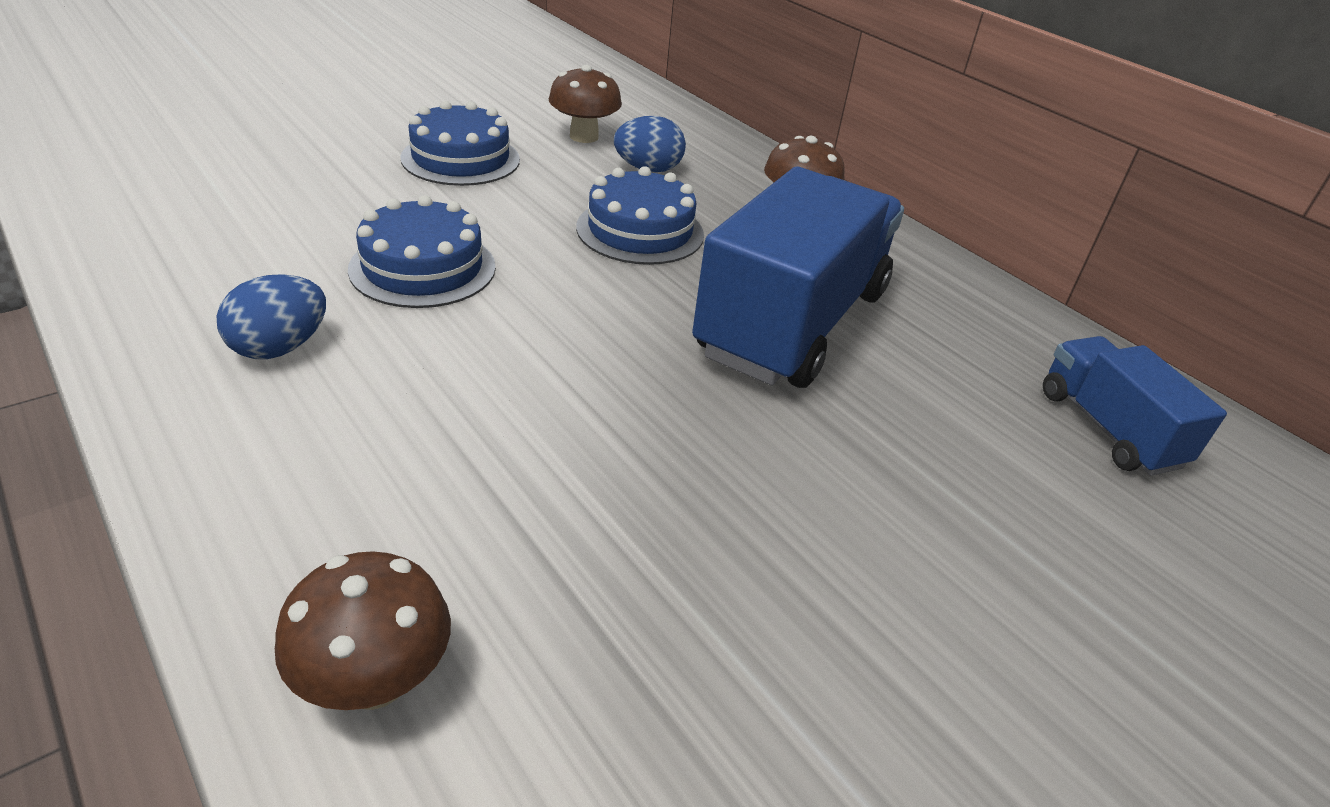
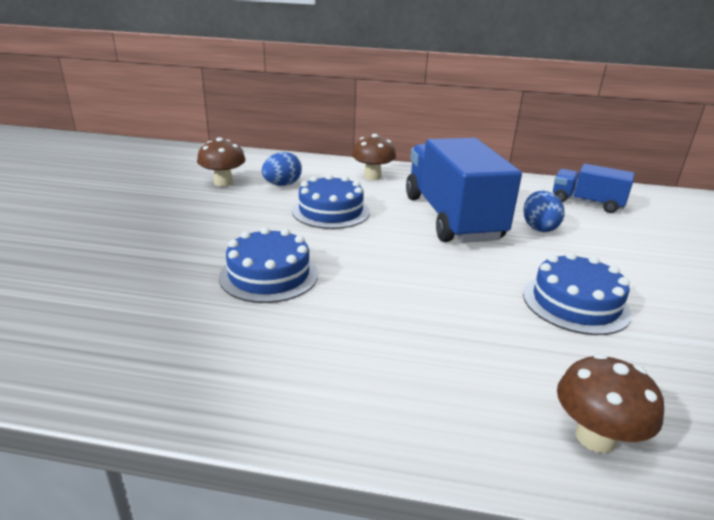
camera: 40 degrees left, 10 degrees down
(280, 347) = (277, 350): blue egg -> blue egg (539, 228)
(461, 159) = (180, 218): blue cake -> blue cake (575, 303)

